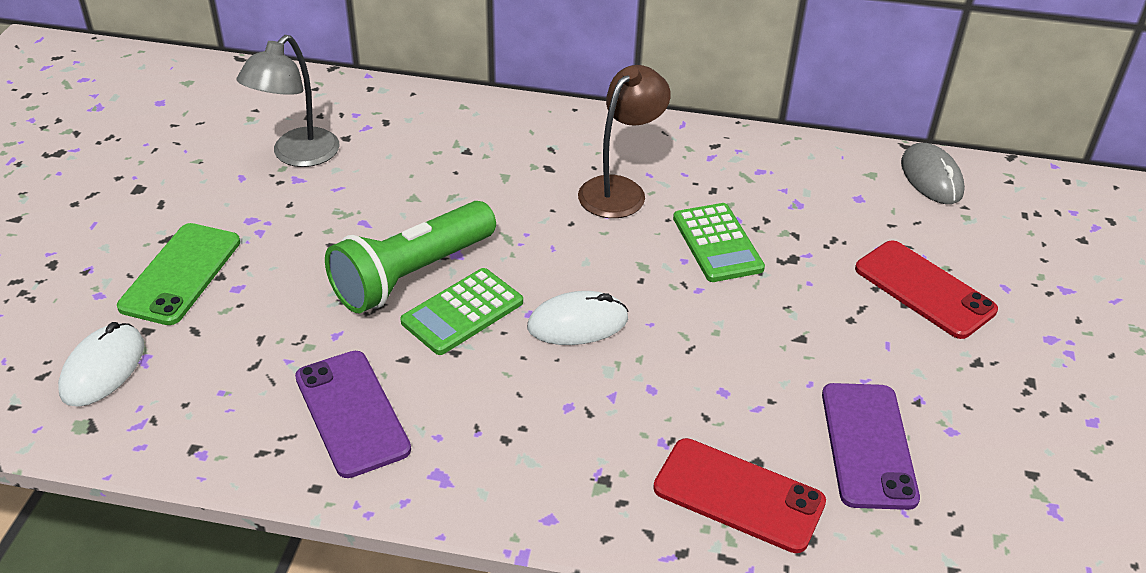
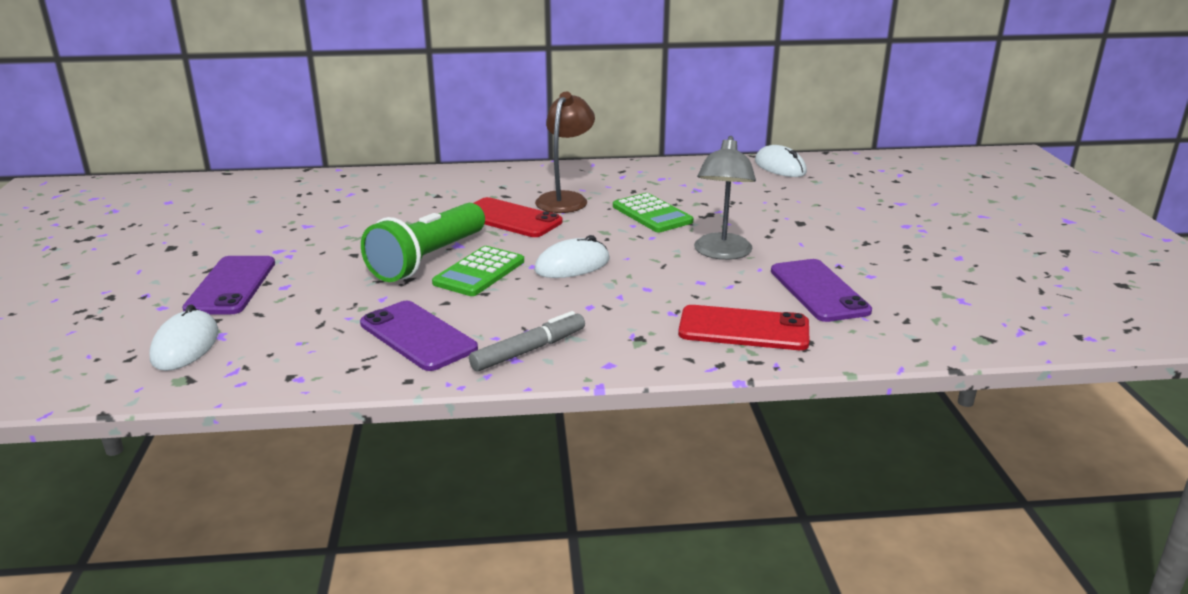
camera: 15 degrees left, 15 degrees down
(181, 274) = (231, 286): green phone -> purple phone
(297, 156) = (301, 214): grey lamp -> grey lamp (721, 253)
(467, 470) = (529, 350): none -> grey marker
(924, 289) = (808, 215): red phone -> red phone (510, 218)
(931, 178) = (780, 167): grey mouse -> white mouse

